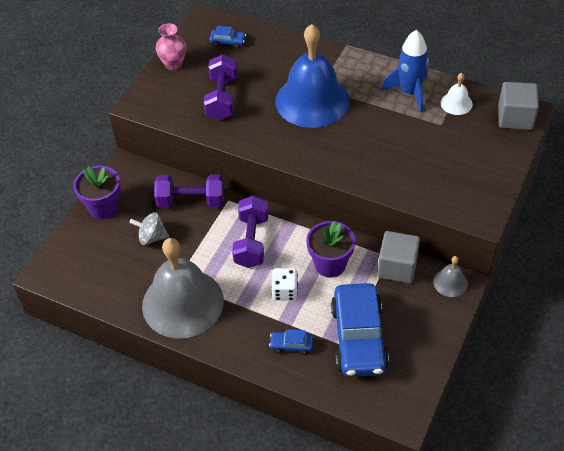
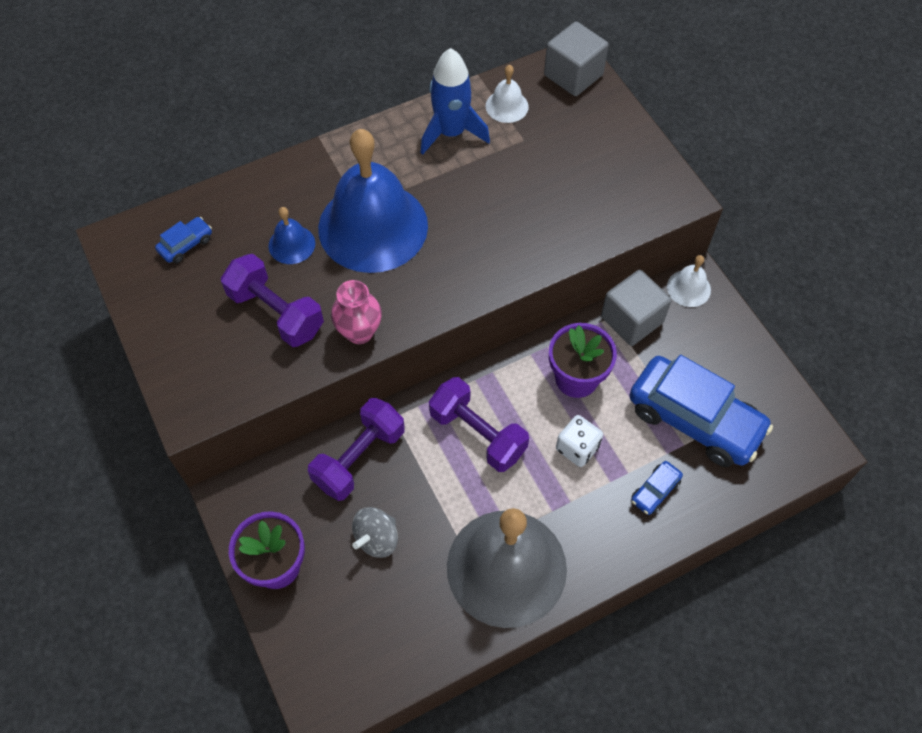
camera: 55 degrees left, 10 degrees up
(173, 64) = (160, 326): pink vase -> pink vase (359, 332)
(268, 78) = (291, 244): none -> blue bell
(450, 282) = (688, 288): grey bell -> white bell

